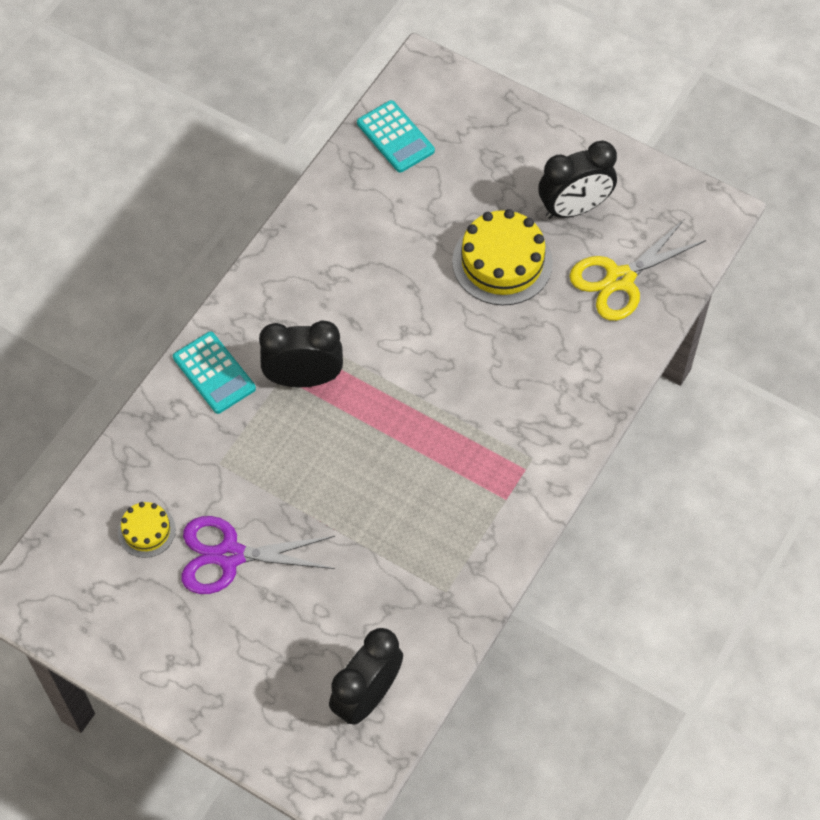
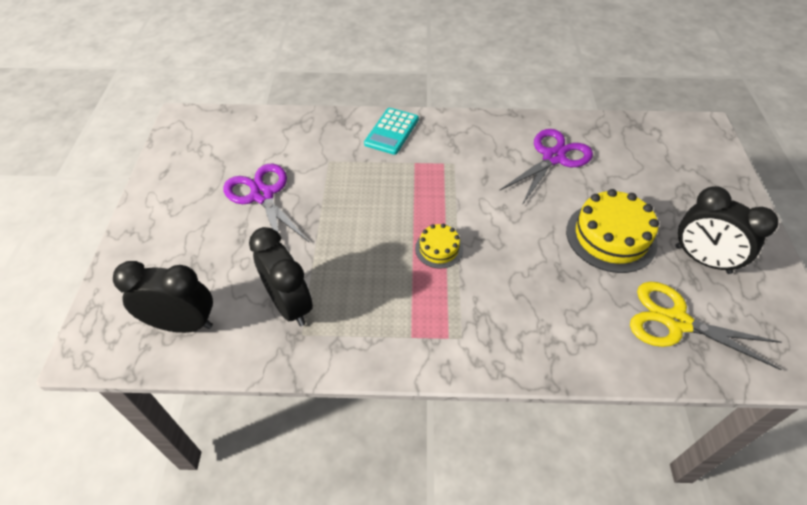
camera: 60 degrees right, 10 degrees down
(146, 531) = (258, 150): yellow cake -> yellow cake (439, 249)
(303, 378) = (421, 173): black clock -> black clock (290, 305)
(368, 239) = (553, 157): none -> purple scissors
(395, 137) = (641, 137): turquoise calculator -> none

